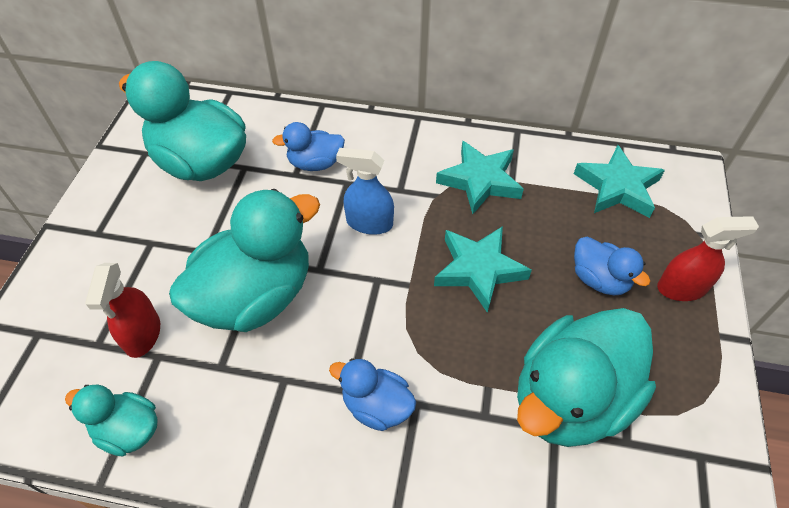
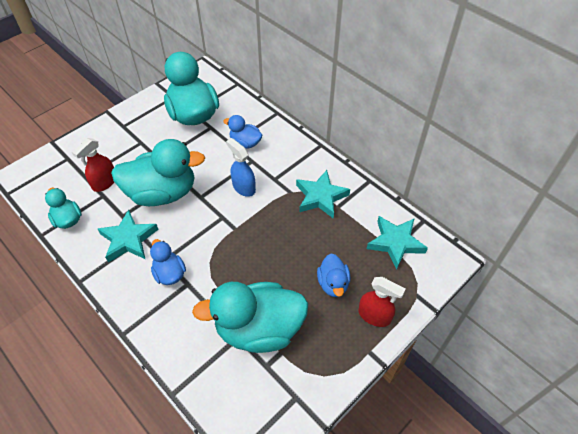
camera: 35 degrees right, 0 degrees up
(479, 269) = (275, 241): turquoise star -> turquoise star (129, 239)

